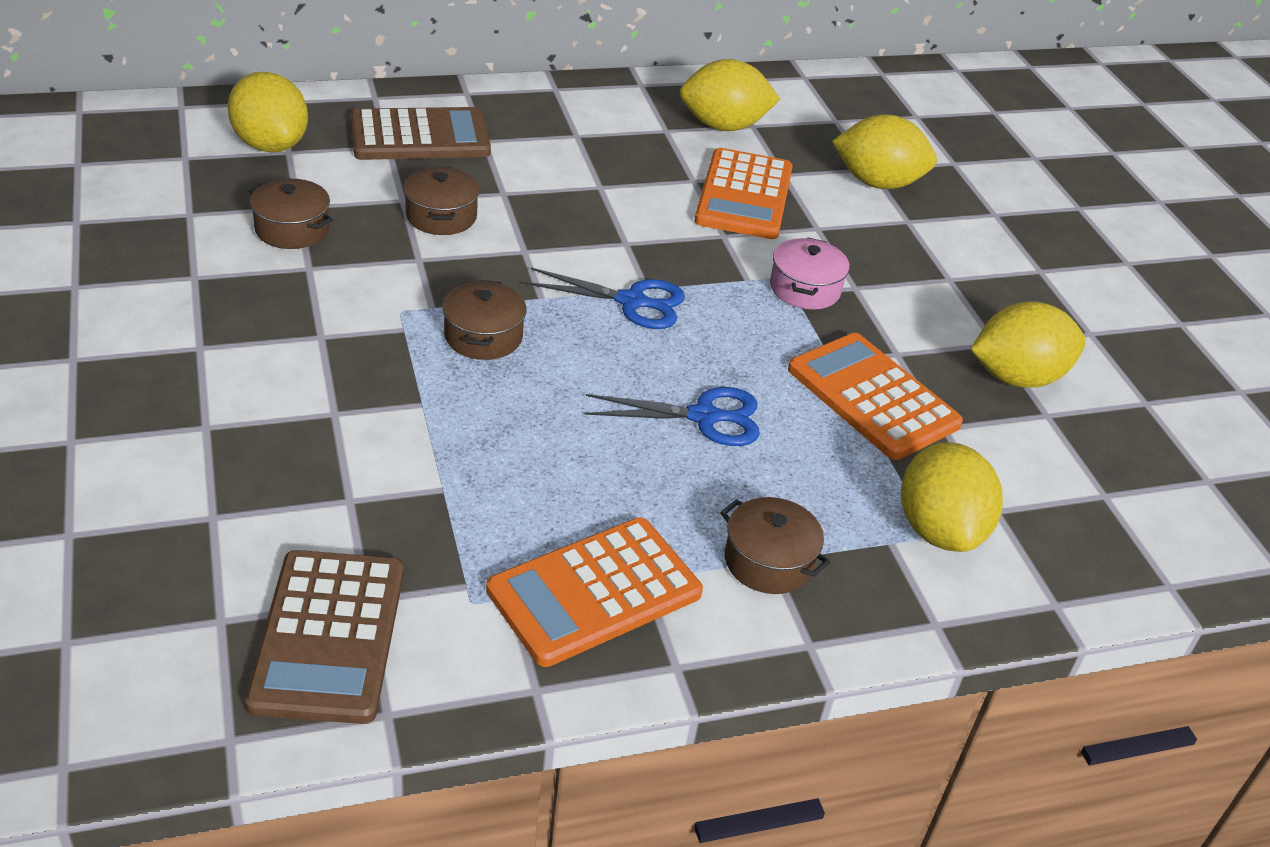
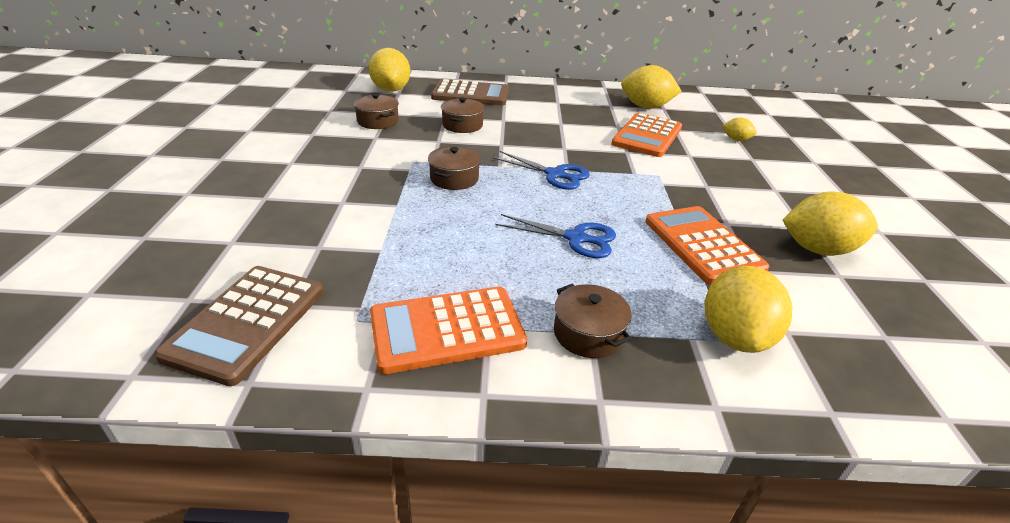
camera: 20 degrees right, 5 degrees down
(805, 289) = (671, 182): pink pot -> none
(877, 183) = (736, 139): yellow lemon -> yellow lemon, size x0.50

